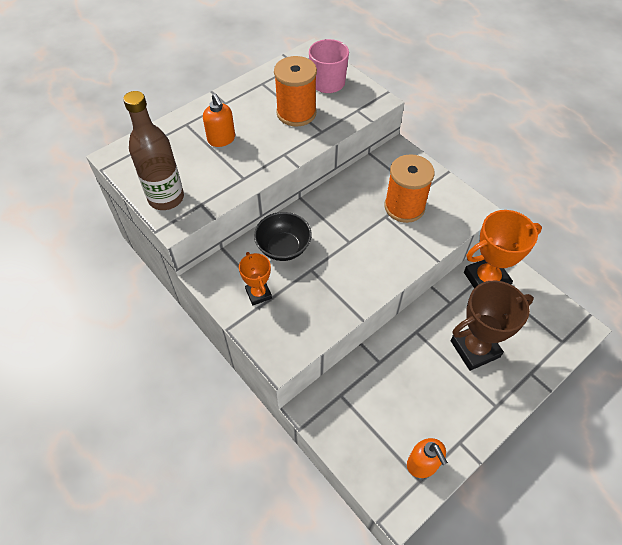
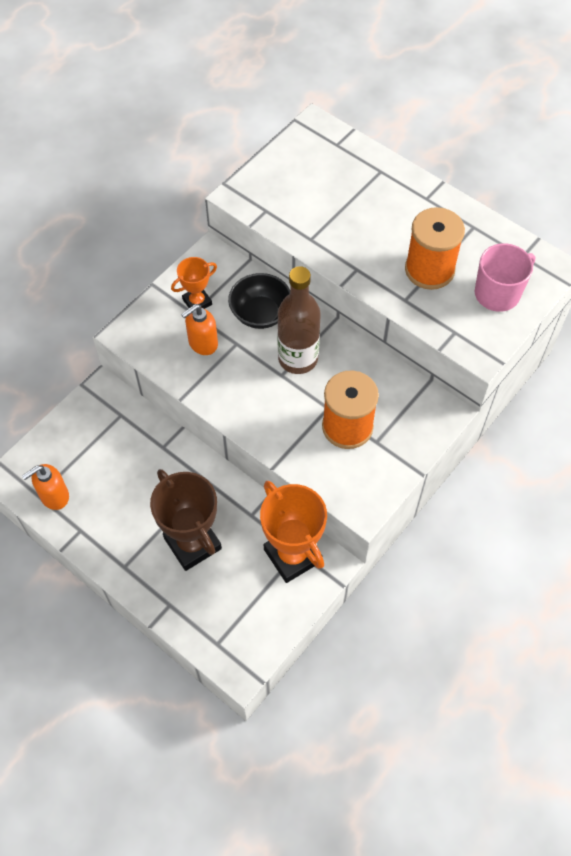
camera: 80 degrees right, 5 degrees up
(166, 198) = (267, 180): brown bottle -> brown bottle (298, 358)
(221, 139) = (364, 208): orange soap dispenser -> orange soap dispenser (202, 343)

